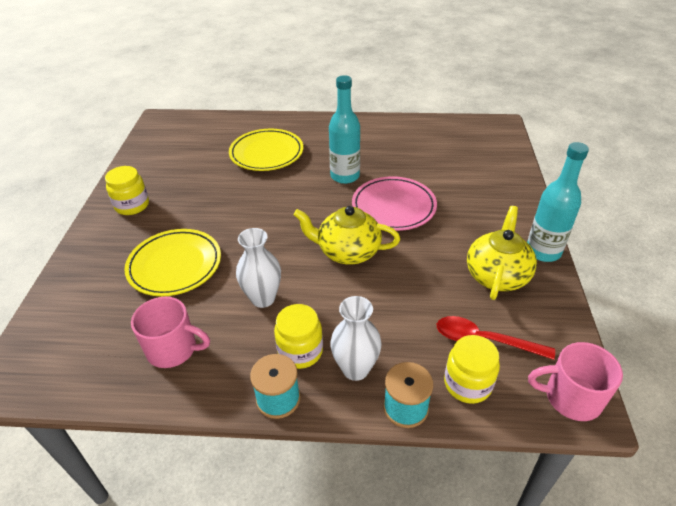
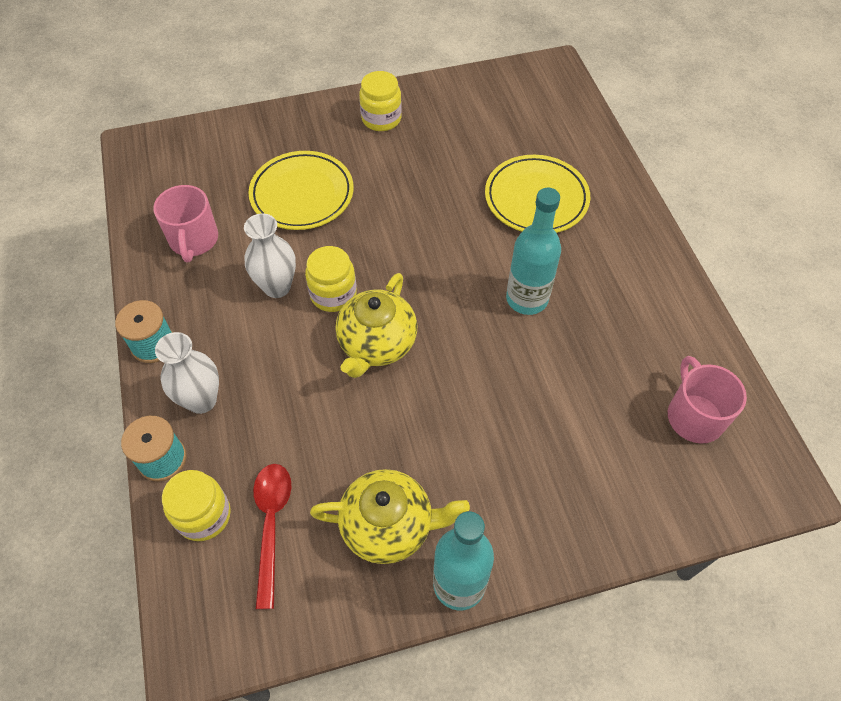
camera: 70 degrees right, 15 degrees up
(300, 351) = (214, 344): yellow jar -> yellow jar (333, 294)
(347, 251) = (376, 344): yellow teapot -> yellow teapot turned 150 degrees counterclockwise
(393, 207) = (483, 373): pink plate -> none
(571, 397) = (206, 634): pink mug -> pink mug (694, 416)

